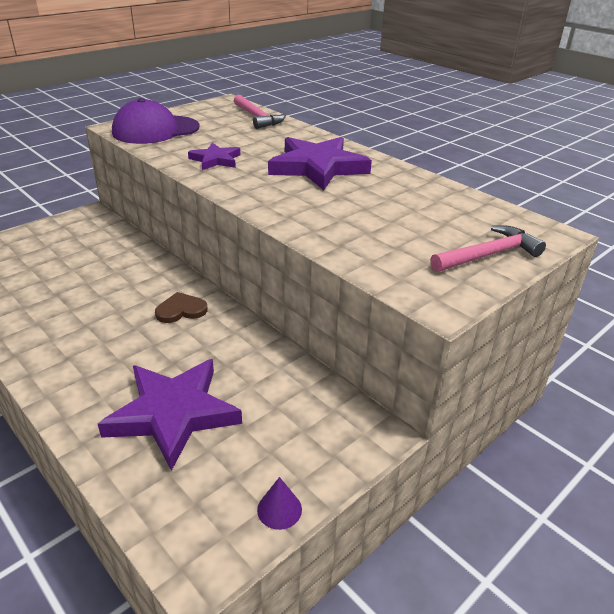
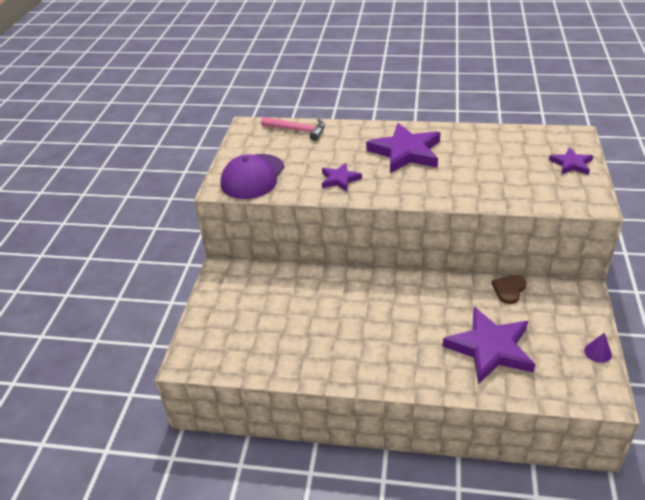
camera: 35 degrees left, 5 degrees up
(181, 310) = (398, 294): brown heart -> brown heart (509, 289)
(488, 255) = (571, 164): pink hammer -> purple star

